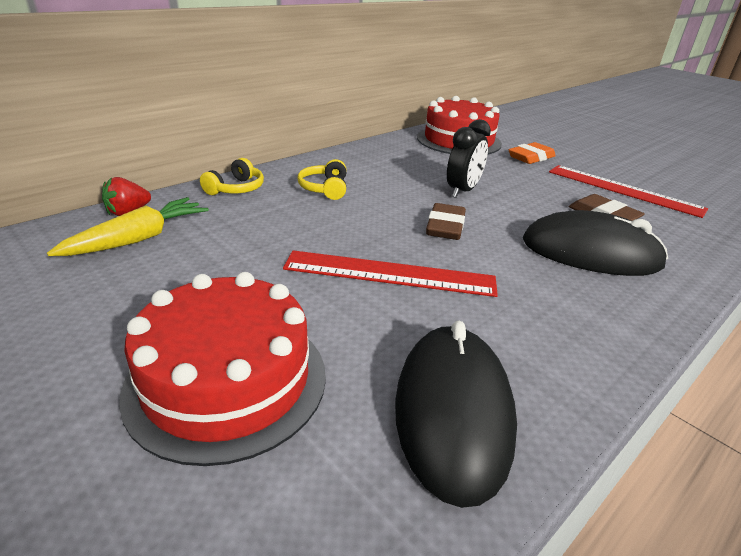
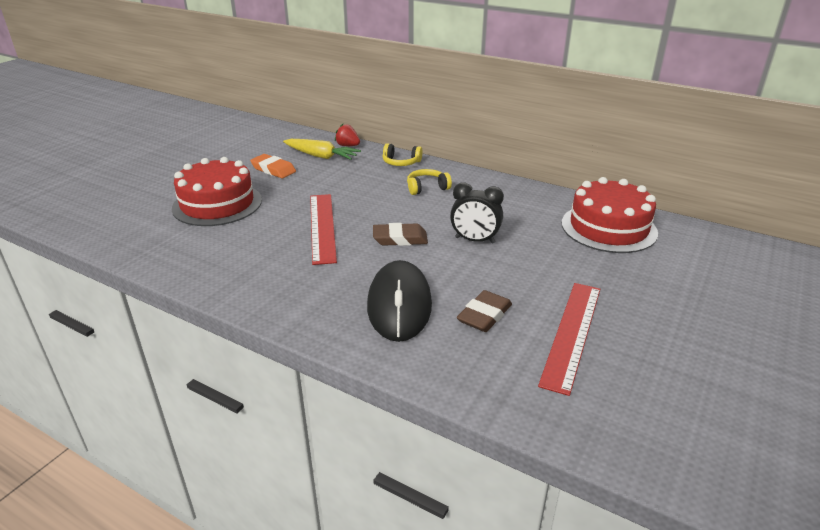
camera: 75 degrees right, 0 degrees up
(452, 411) = (206, 258): black mouse -> none
(531, 157) = (609, 272): orange eraser -> orange eraser (273, 169)

